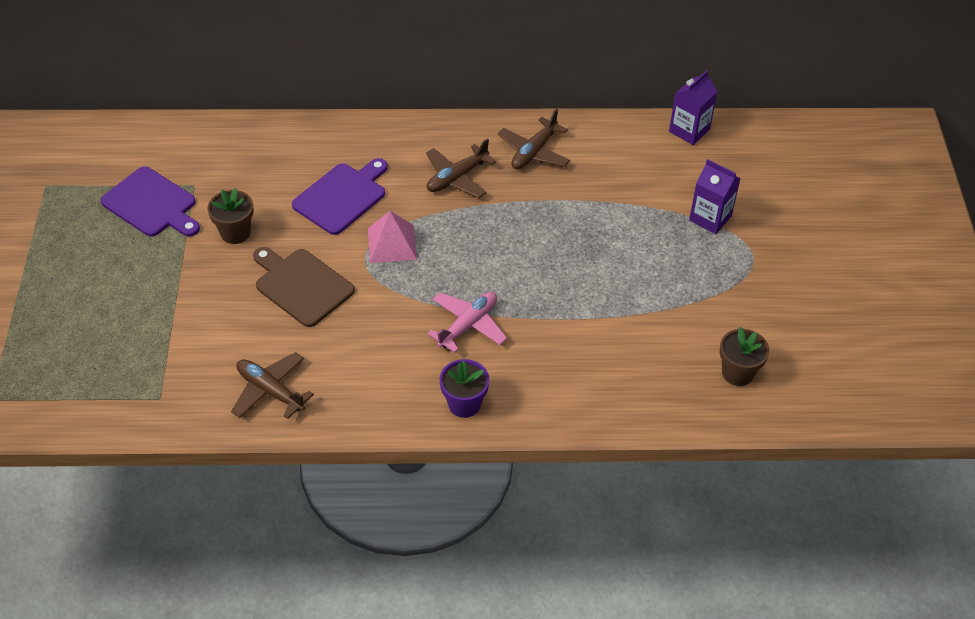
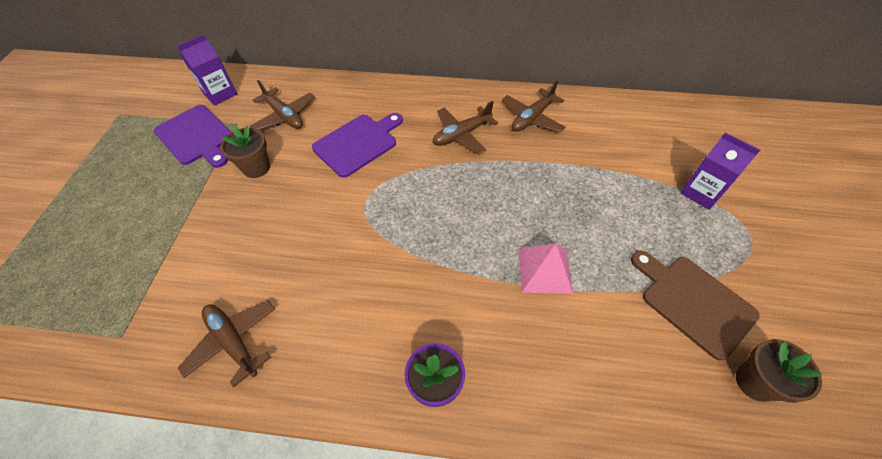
camera: 10 degrees right, 5 degrees up
(247, 172) = (284, 116): none -> brown plane
(301, 285) = (299, 224): brown cutting board -> brown cutting board (693, 302)
(392, 243) = (392, 190): pink pyramid -> pink pyramid (544, 270)
(468, 325) = (453, 285): pink plane -> none
(689, 130) = (672, 110): purple carton -> purple carton (220, 94)

